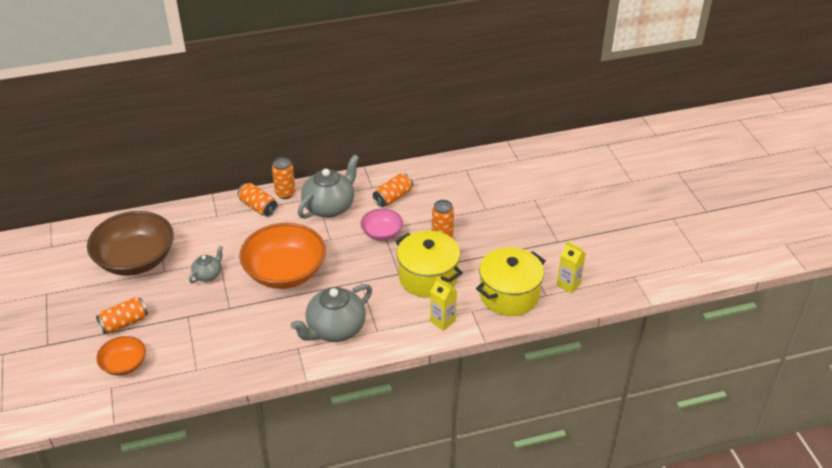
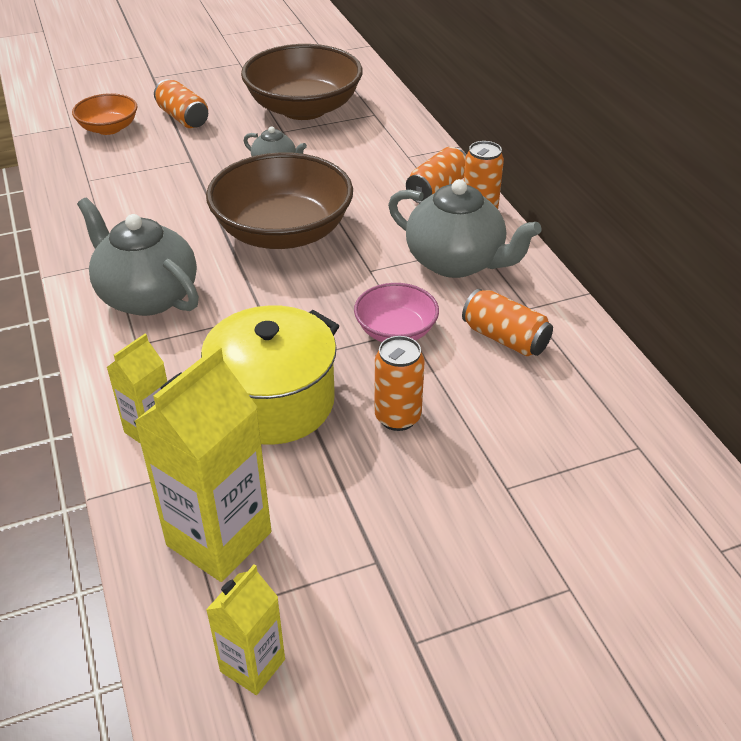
camera: 85 degrees right, 0 degrees up
(285, 272) = (283, 232): orange bowl -> brown bowl
(509, 295) = (219, 538): yellow pot -> yellow carton

